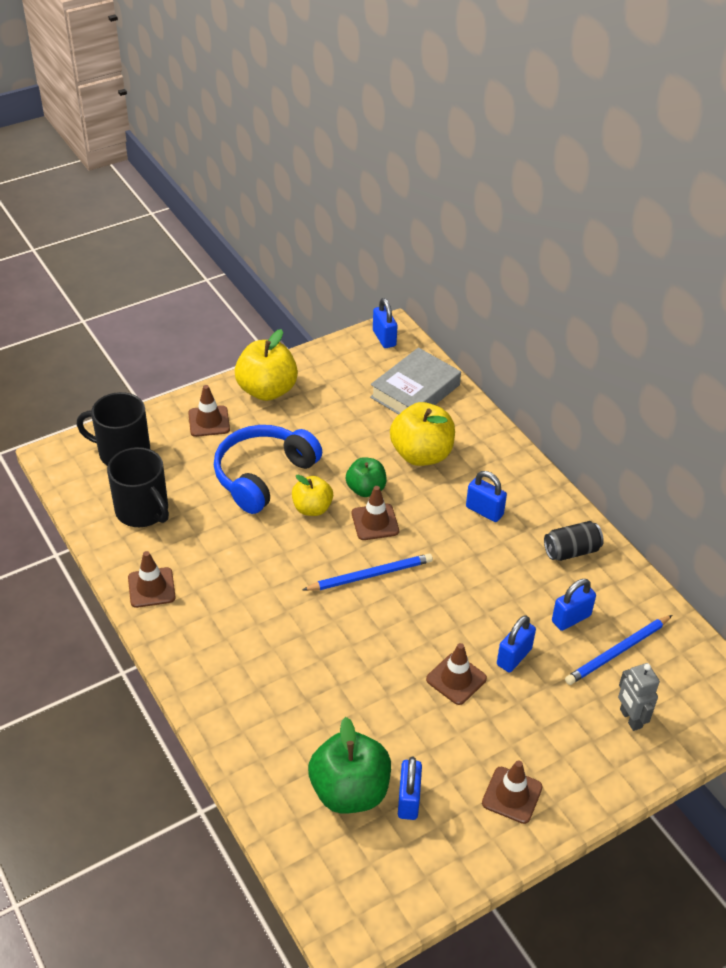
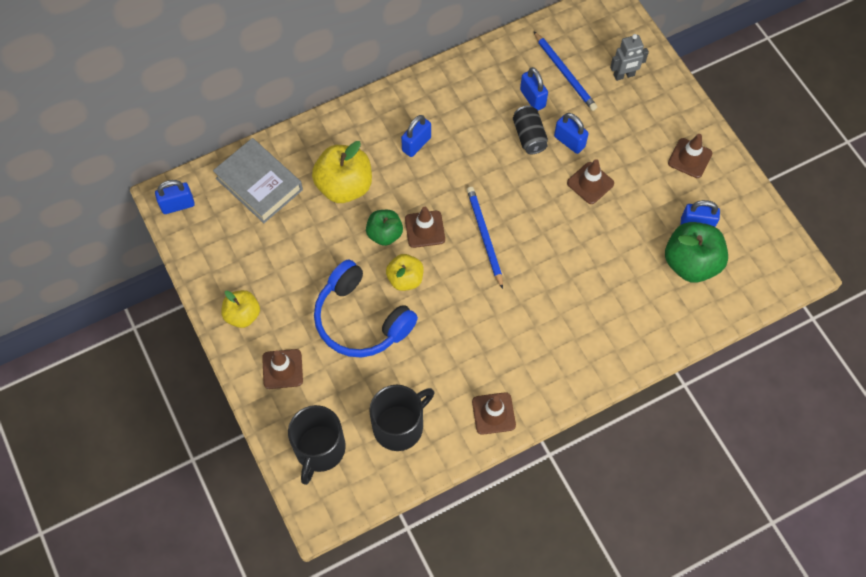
camera: 85 degrees left, 20 degrees up
(267, 390) = (243, 315): yellow apple -> yellow apple, size x0.61
(571, 551) = (464, 87): black can -> black can (529, 136)

